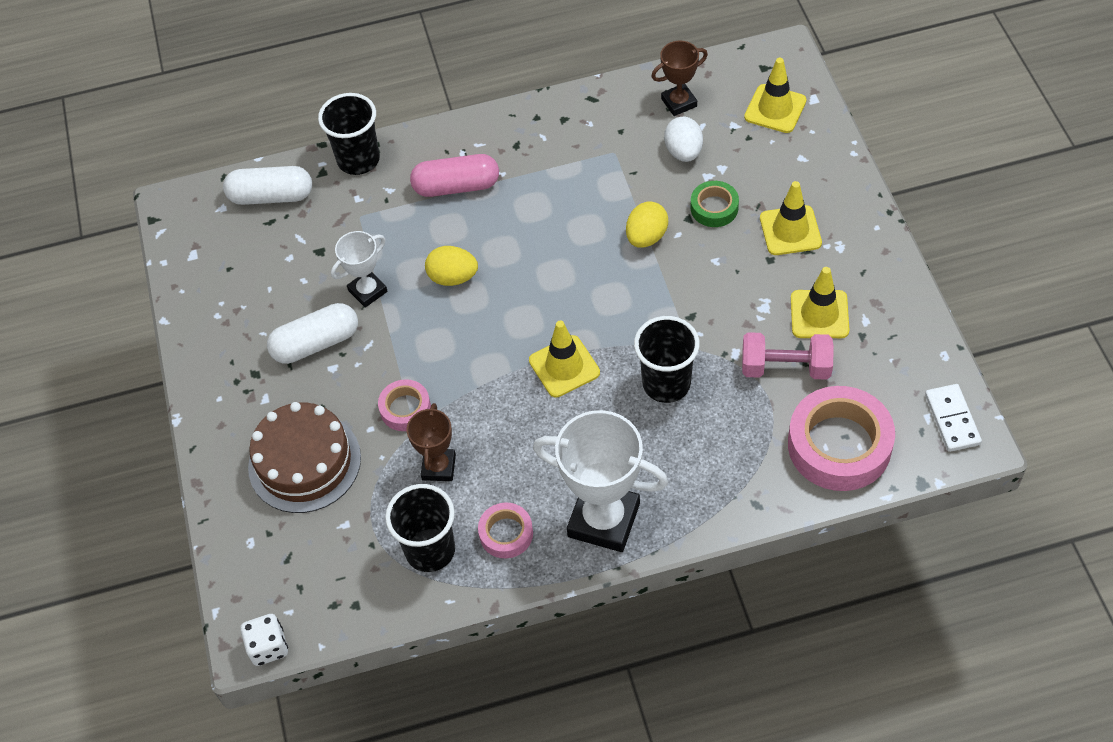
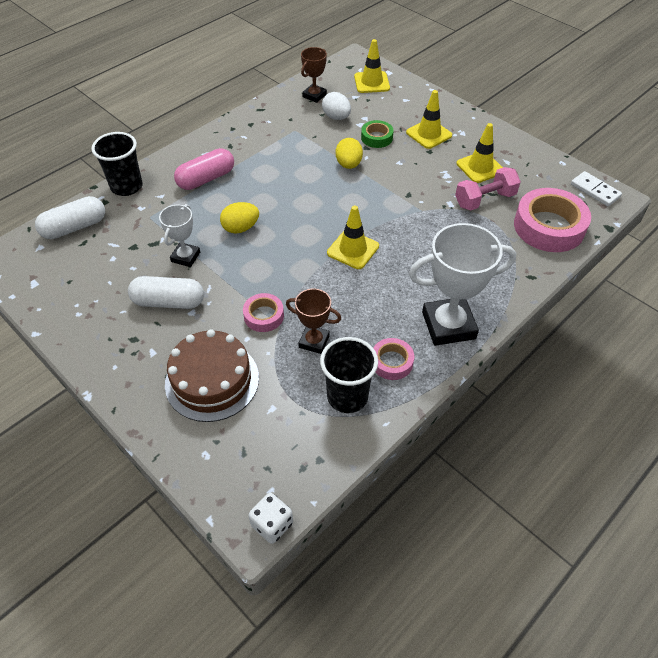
camera: 35 degrees left, 5 degrees down
(316, 343) = (169, 302): white capsule -> white capsule turned 60 degrees clockwise
(438, 467) = (314, 341): brown trophy -> brown trophy turned 45 degrees counterclockwise
(666, 384) = (423, 234): black cup -> none

